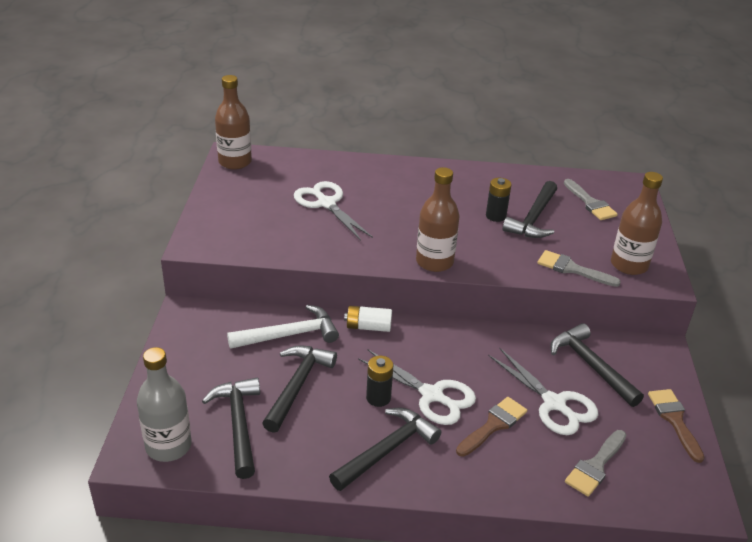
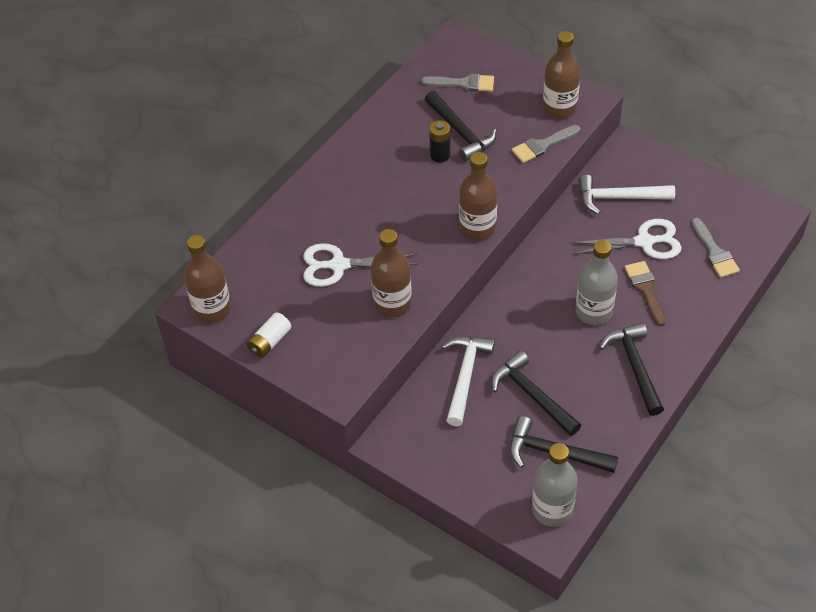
camera: 55 degrees left, 15 degrees up
(308, 242) = (392, 303): none -> brown bottle
(368, 327) = (489, 316): white battery -> white battery (270, 342)
(378, 398) = (577, 347): black battery -> none
(432, 395) = (593, 312): white scissors -> grey bottle
(591, 365) = (618, 198): black hammer -> white hammer
(674, 420) = (698, 183): brown brush -> none

